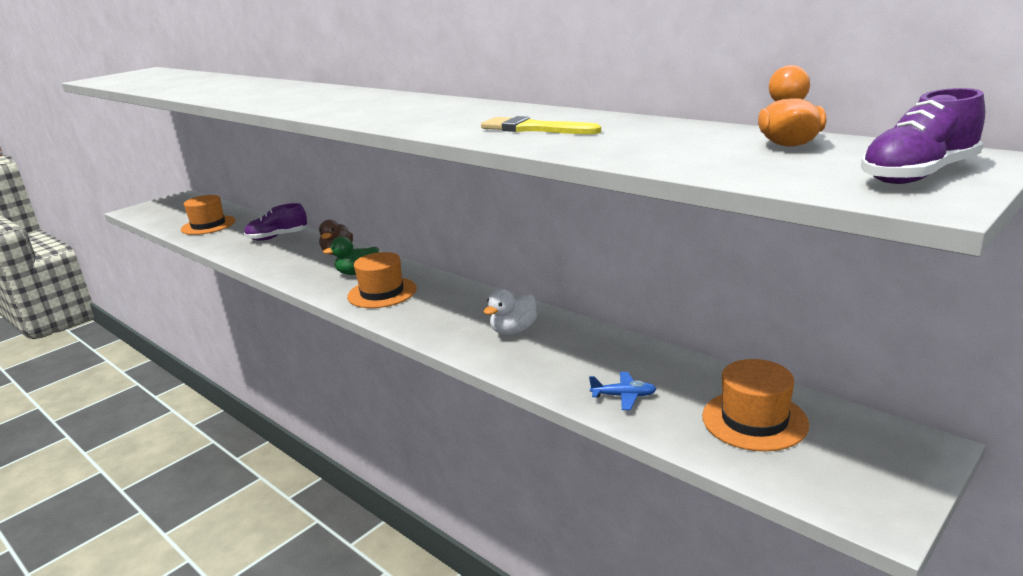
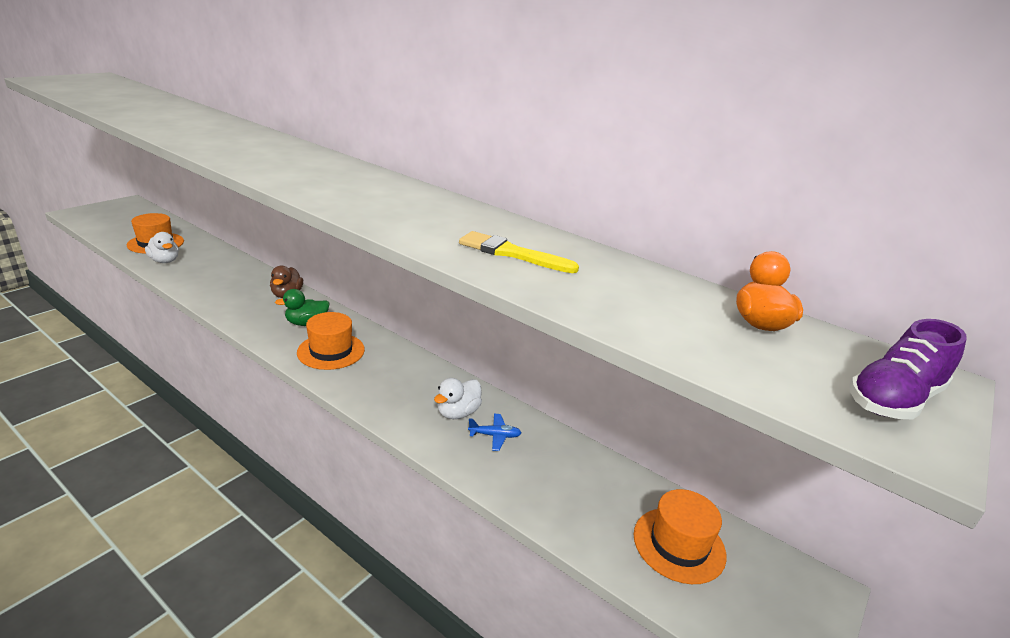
camera: 10 degrees left, 5 degrees up
(217, 238) = (165, 261): none -> white duck
(277, 237) = (226, 268): purple shoe -> none
(623, 396) = (562, 505): blue plane -> blue plane (495, 436)

